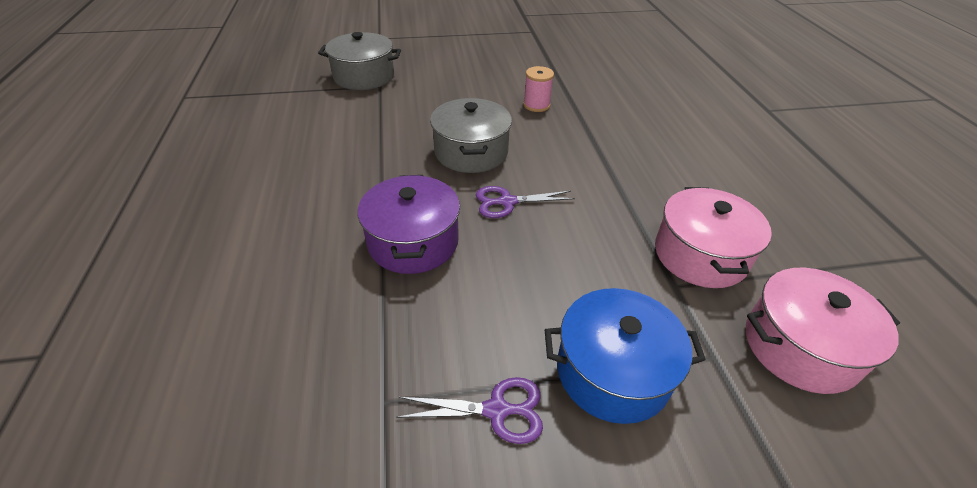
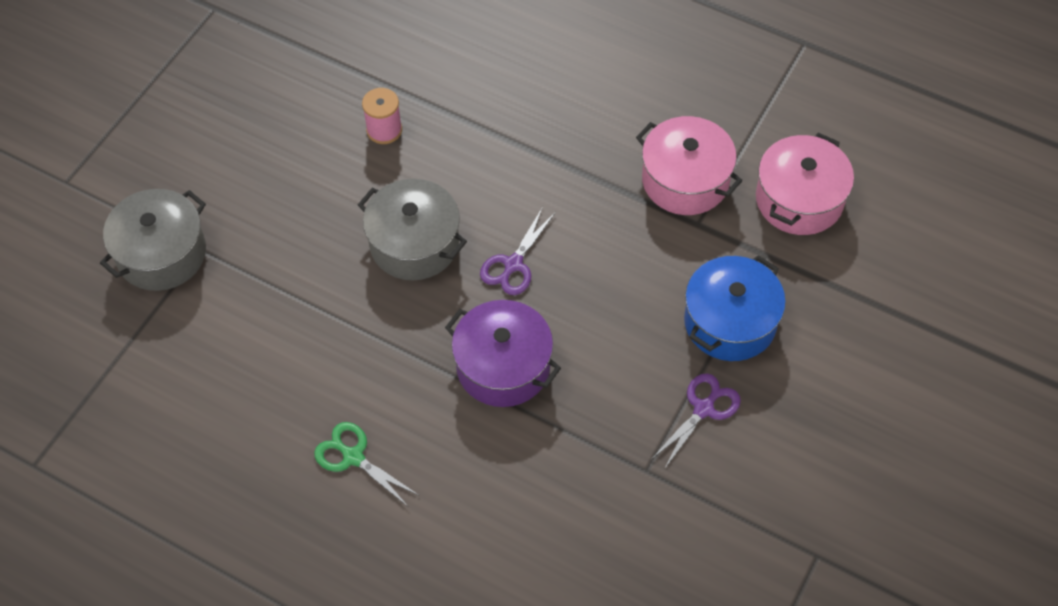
camera: 50 degrees left, 15 degrees up
(268, 206) = (353, 457): none -> green scissors

